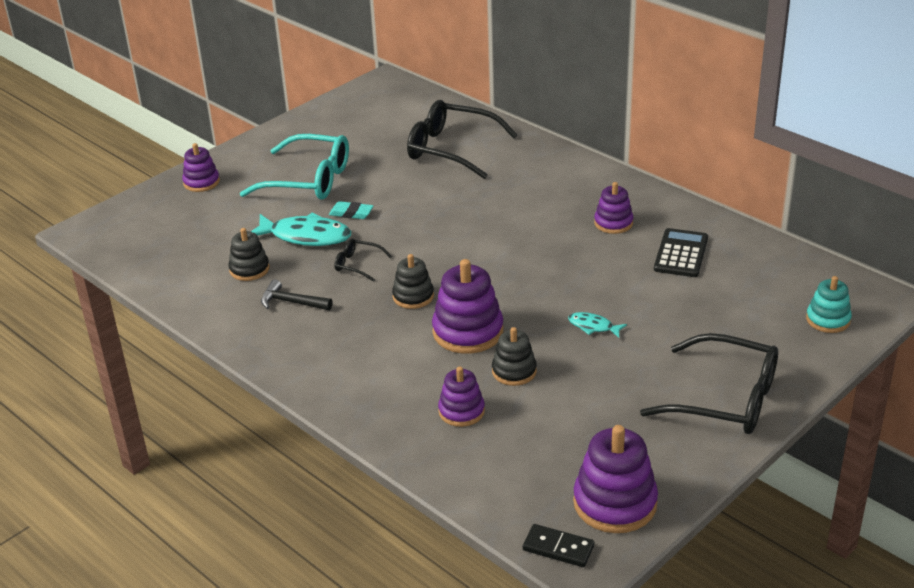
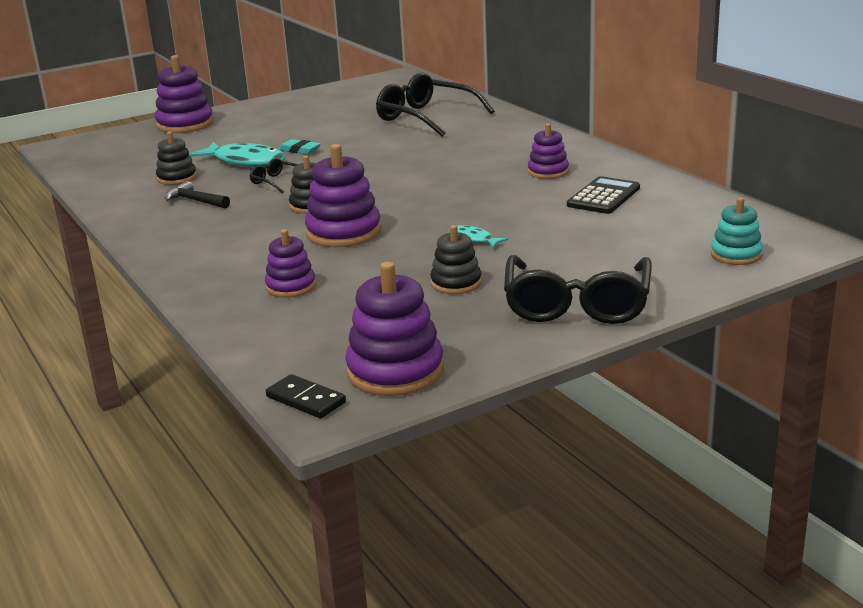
camera: 15 degrees right, 10 degrees down
(201, 182) = (185, 124): purple stacking toy -> purple stacking toy, size x1.65
(308, 180) = (279, 128): turquoise glasses -> none
(514, 371) = (367, 263): black stacking toy -> black stacking toy (456, 283)
(724, 399) = (577, 303): black glasses -> black glasses turned 60 degrees clockwise

